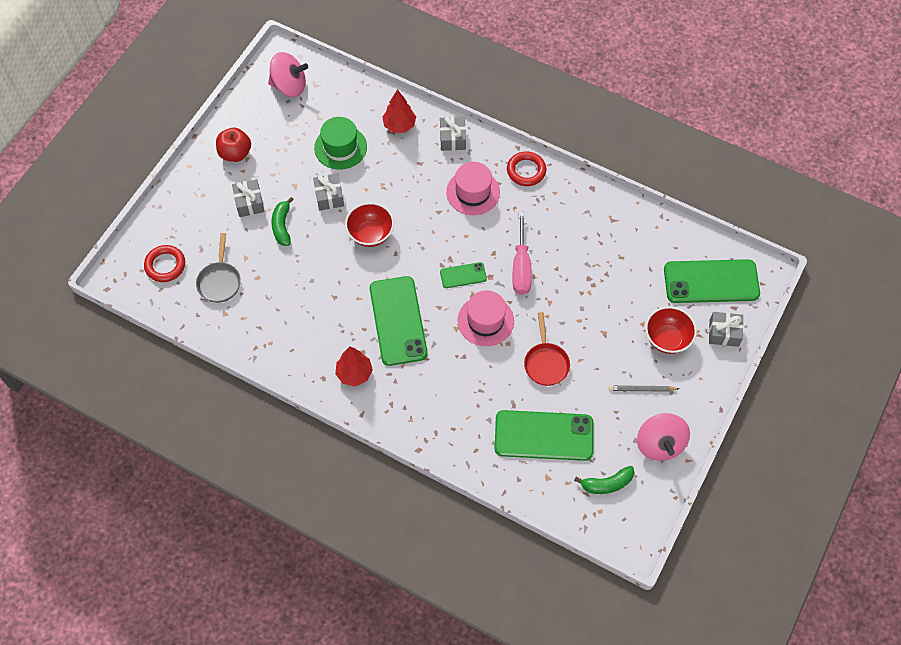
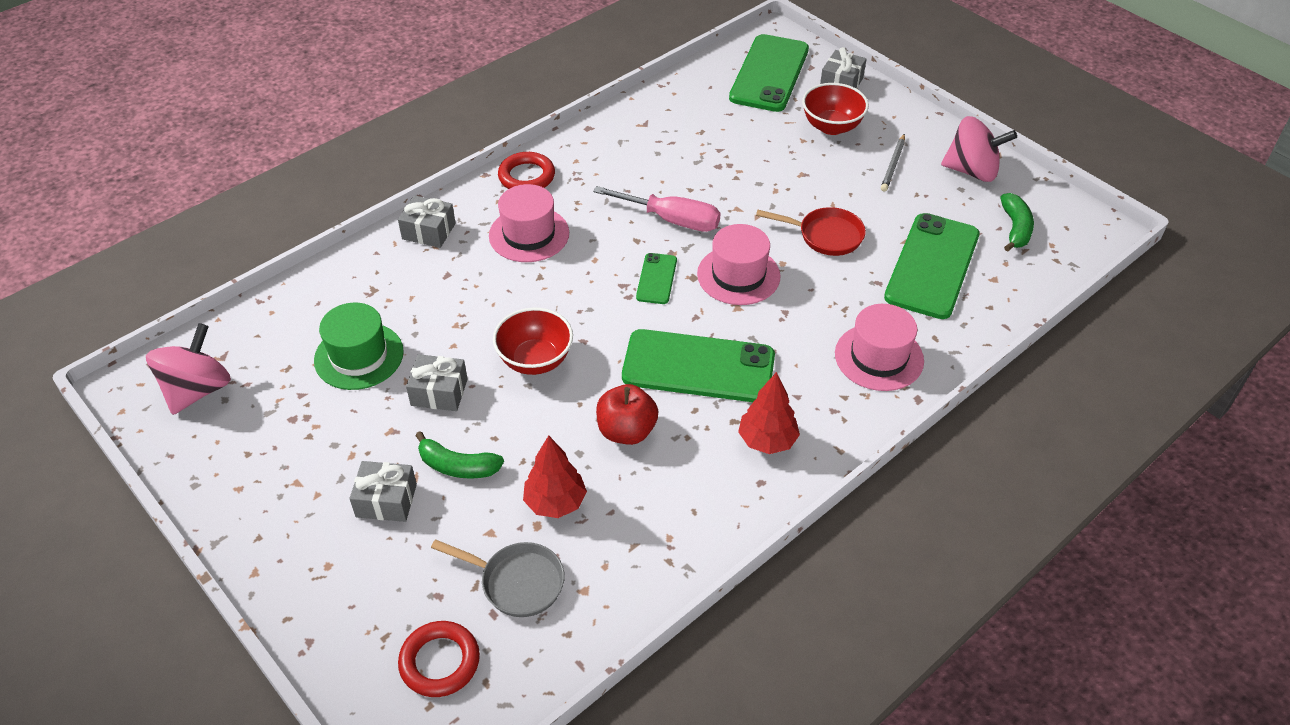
camera: 70 degrees left, 15 degrees down
(235, 153) = (275, 496): red apple -> red apple (626, 431)
(399, 125) = (367, 280): red tree -> red tree (555, 502)
(445, 420) = (879, 357): none -> pink hat

